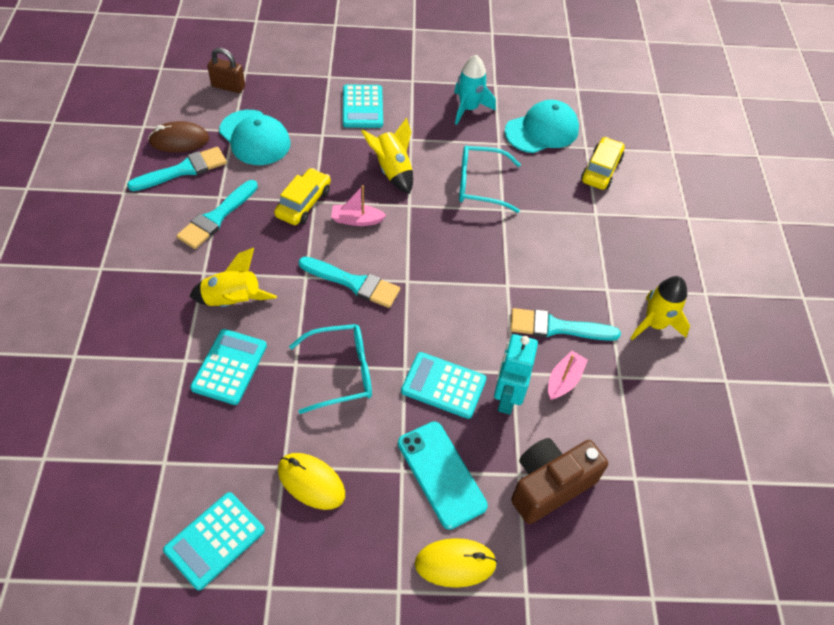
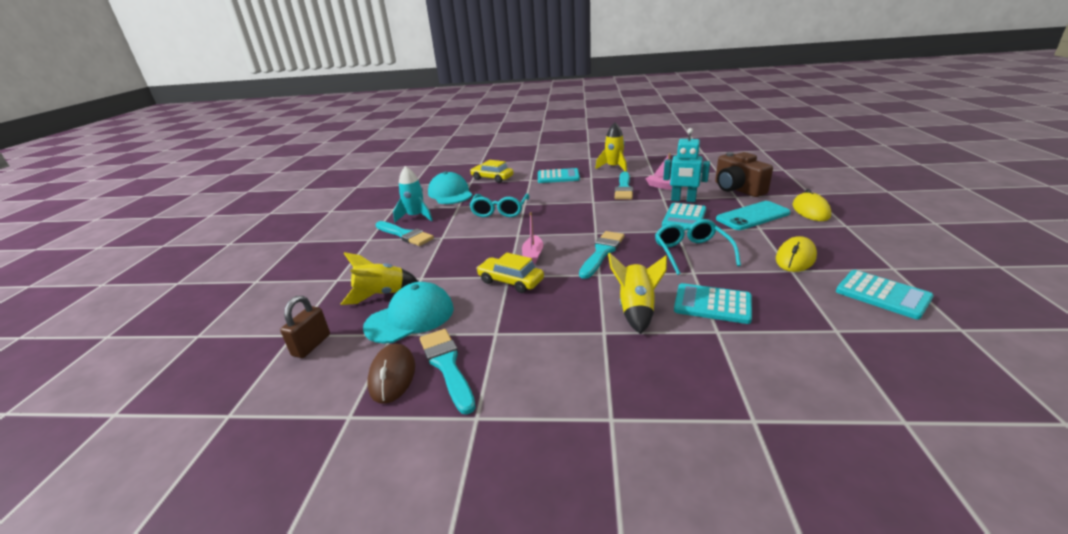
camera: 80 degrees left, 25 degrees down
(216, 217) = (526, 331): turquoise brush -> turquoise brush (405, 235)
(362, 107) = (392, 259): turquoise calculator -> turquoise calculator (558, 176)
(392, 171) = (478, 243): yellow rocket -> yellow rocket (381, 294)

